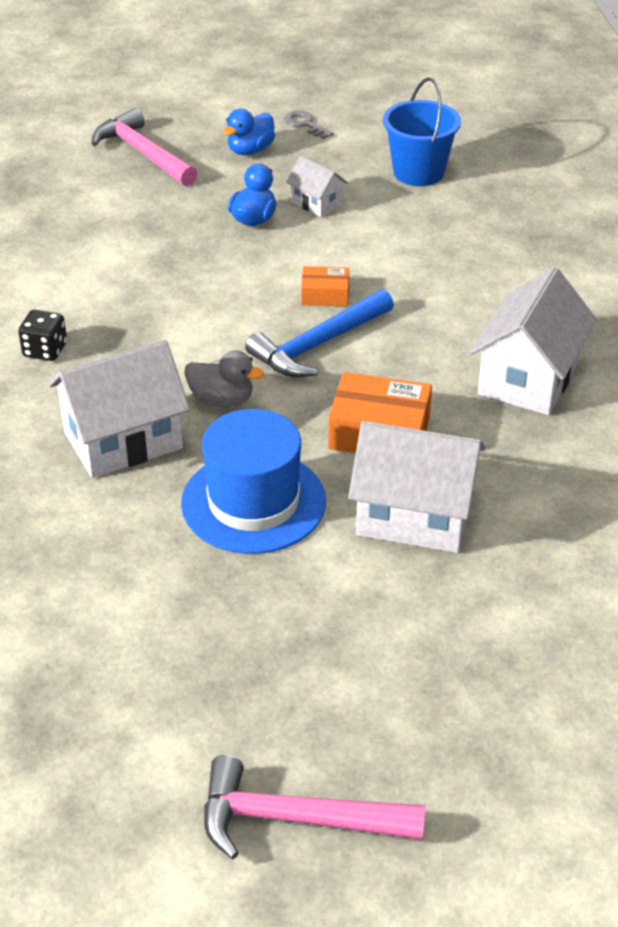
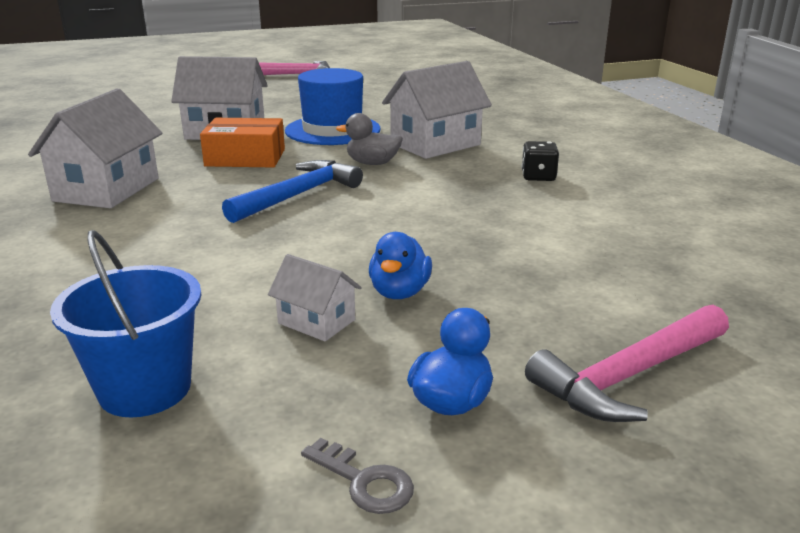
camera: 170 degrees right, 15 degrees down
(143, 153) = (629, 375): pink hammer -> pink hammer turned 105 degrees clockwise
(325, 295) = (295, 228): orange box -> none

